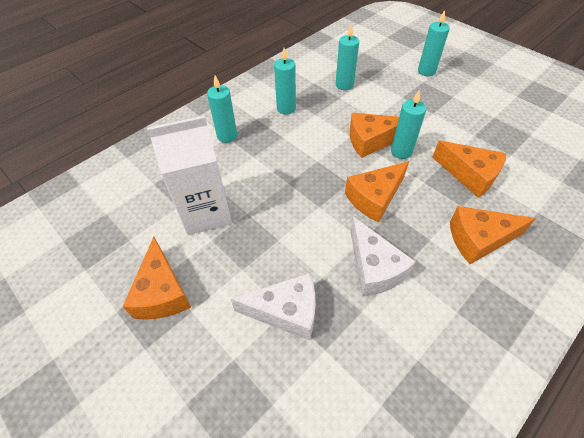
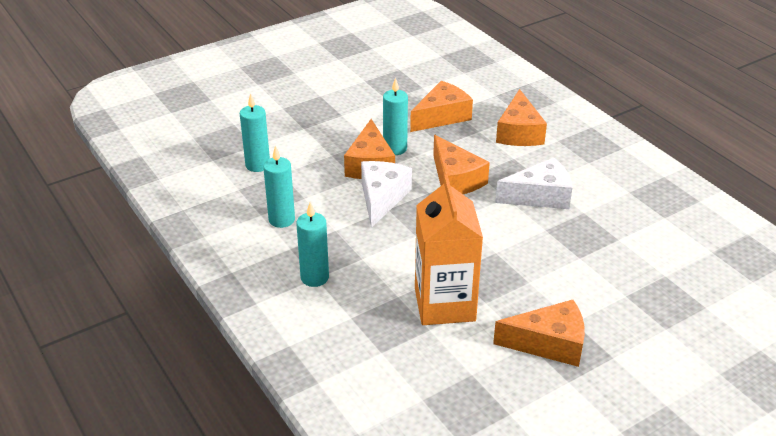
camera: 80 degrees left, 15 degrees down
(206, 212) = (444, 304): white carton -> orange carton
(286, 311) = (580, 256): white cheese -> white cheese (382, 198)
(426, 71) = (265, 101): turquoise candle -> none

